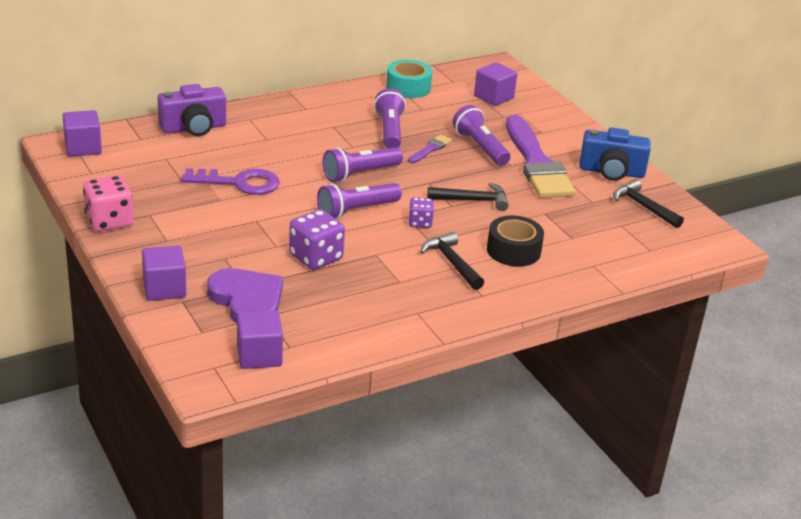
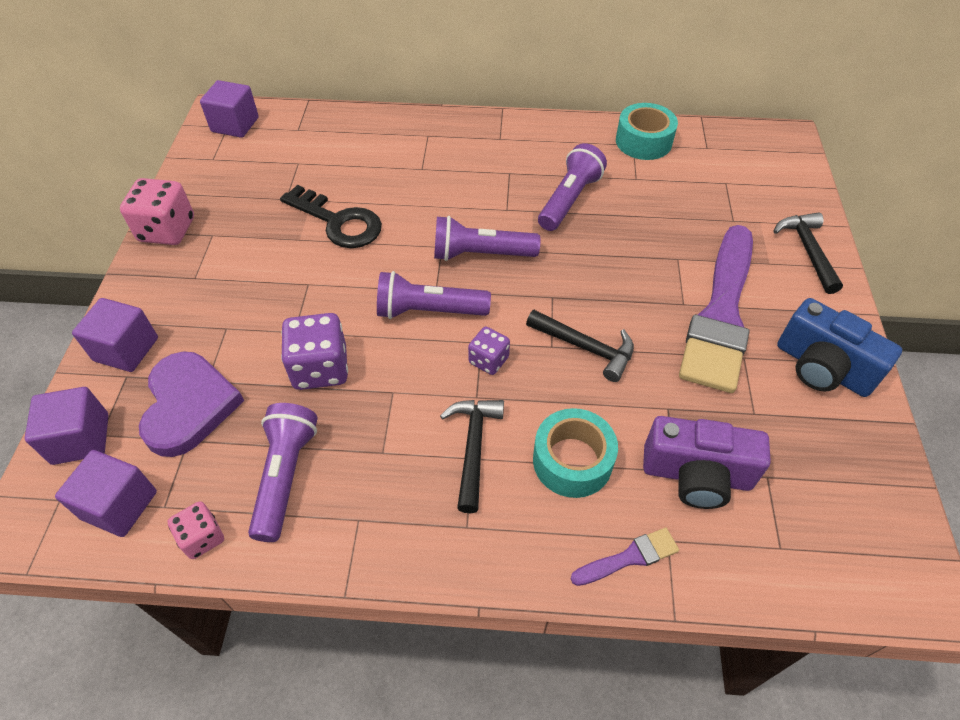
camera: 35 degrees right, 20 degrees up
(193, 128) = (360, 131): purple camera -> purple camera (696, 475)
(239, 183) = (338, 222): purple key -> black key
(331, 350) = (202, 537): none -> pink dice
(430, 149) = (597, 243): purple brush -> purple brush (629, 557)
(480, 147) = (663, 262): purple flashlight -> purple flashlight (285, 476)
(493, 97) = (742, 186): purple cube -> purple cube (81, 439)
(513, 250) = (572, 461): black tape -> turquoise tape
(643, 207) = (828, 454): black hammer -> black hammer (808, 251)

